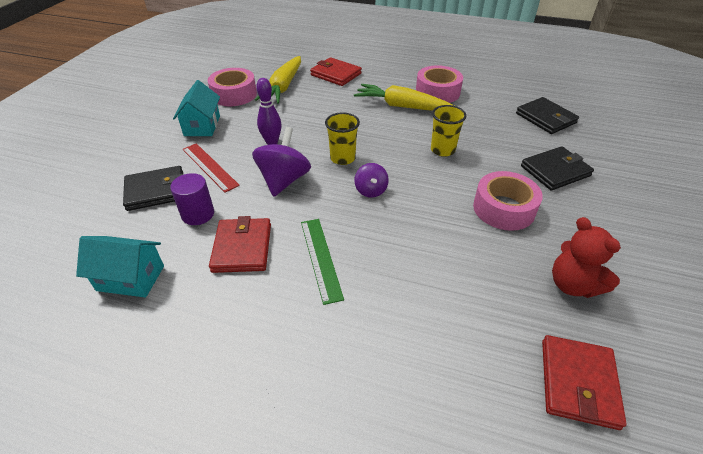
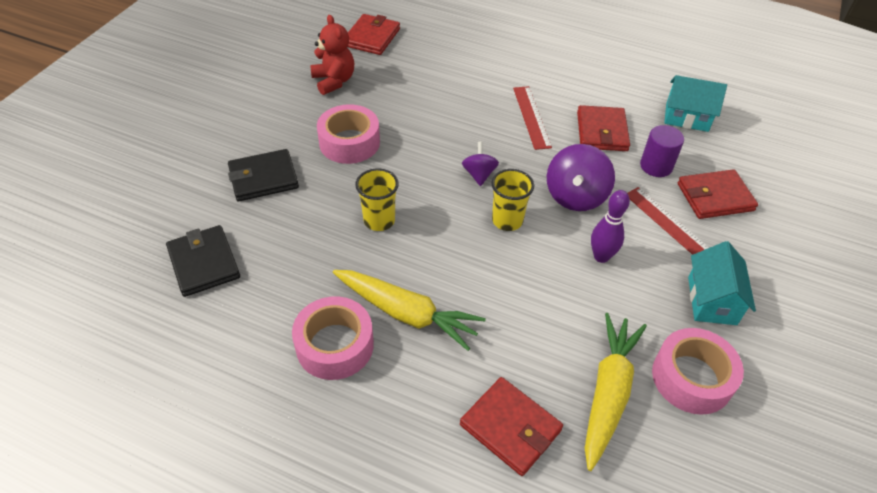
camera: 175 degrees left, 5 degrees up
(156, 191) = (715, 197): black wallet -> red wallet
(321, 258) = (531, 117): green ruler -> red ruler

